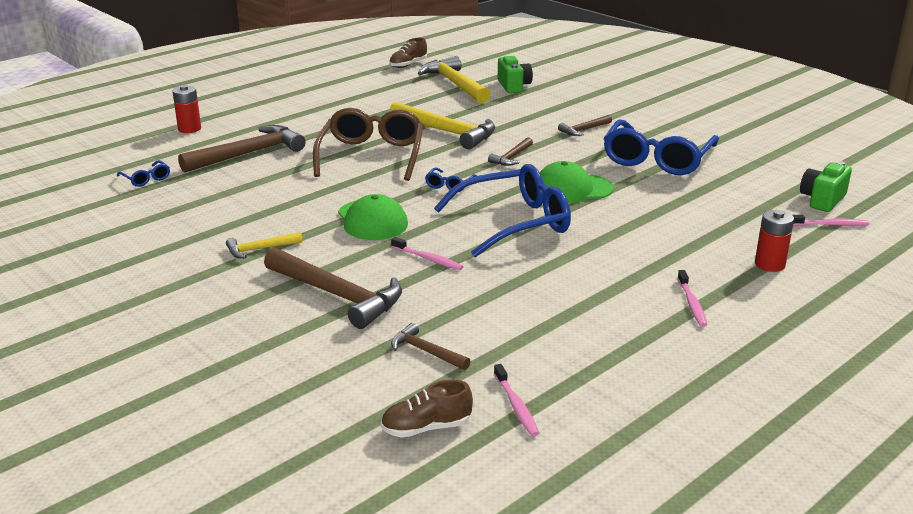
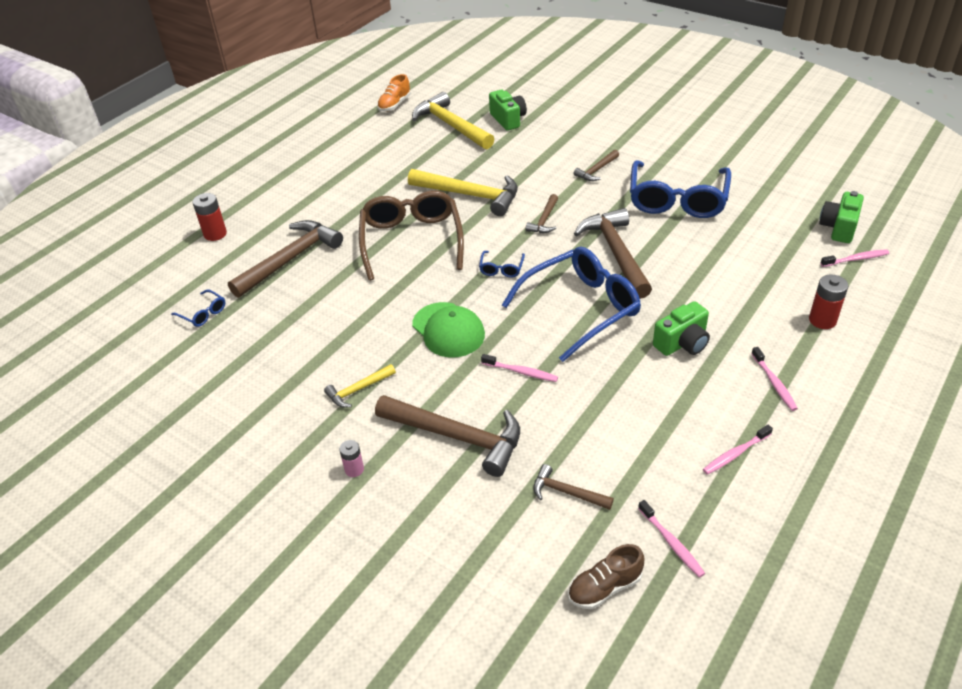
camera: 10 degrees left, 15 degrees up
(223, 303) = (354, 469): none -> pink battery
(408, 65) = (394, 105): brown shoe -> orange shoe
(572, 189) = (616, 253): green cap -> brown hammer
(607, 261) = (682, 343): none -> green camera
(621, 350) = (735, 454): none -> pink toothbrush

